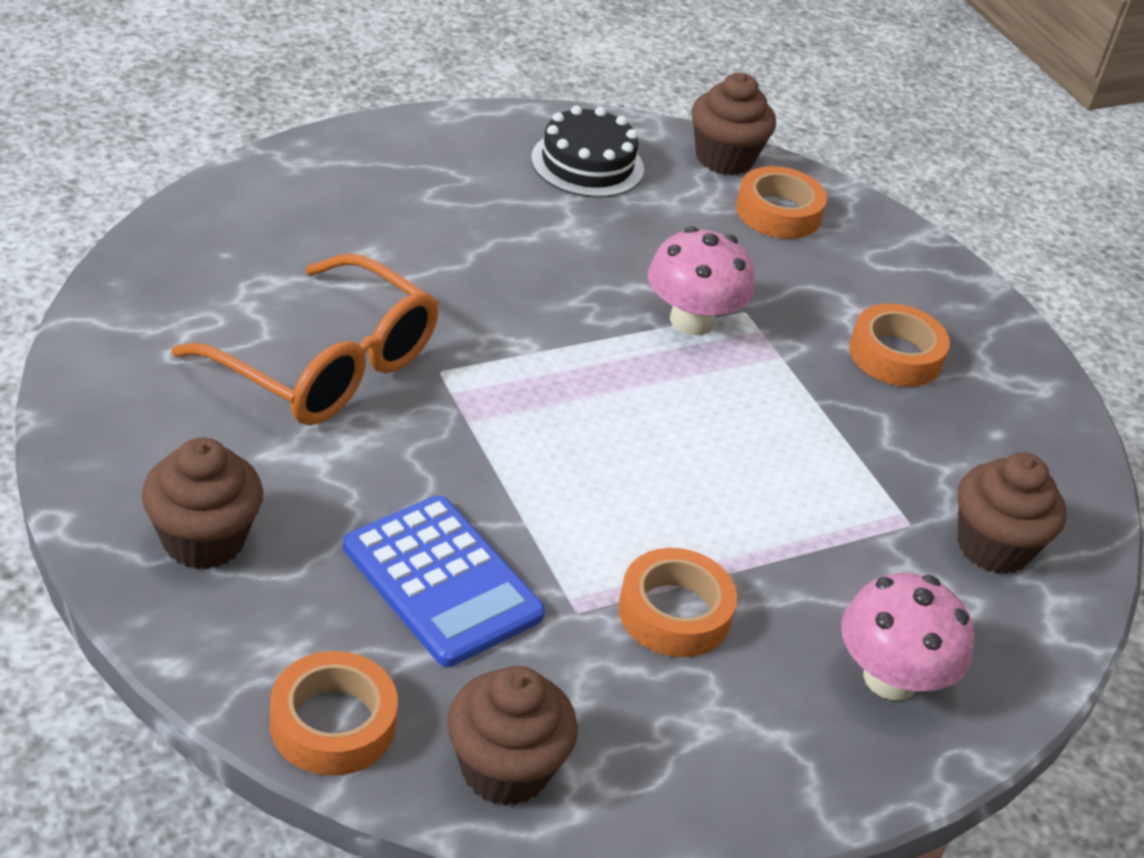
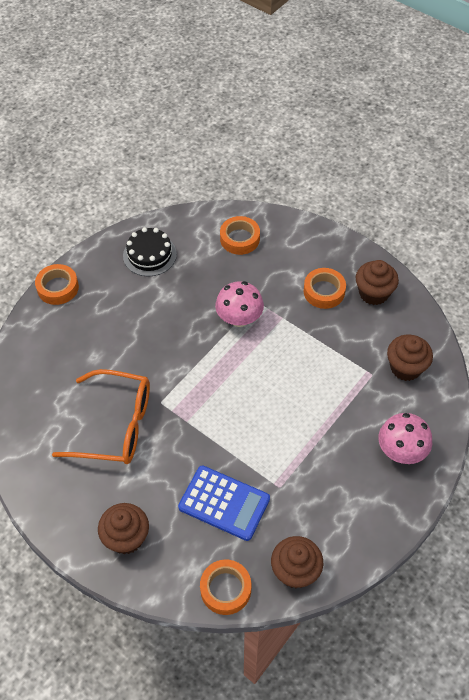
camera: 20 degrees left, 15 degrees up
(674, 612) = (313, 467): orange tape -> orange tape (58, 288)
(724, 158) = (202, 220): brown cupcake -> brown cupcake (373, 293)

